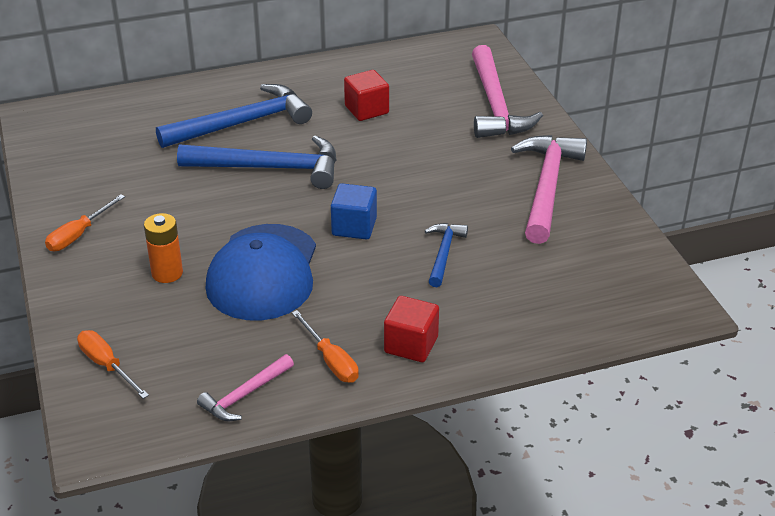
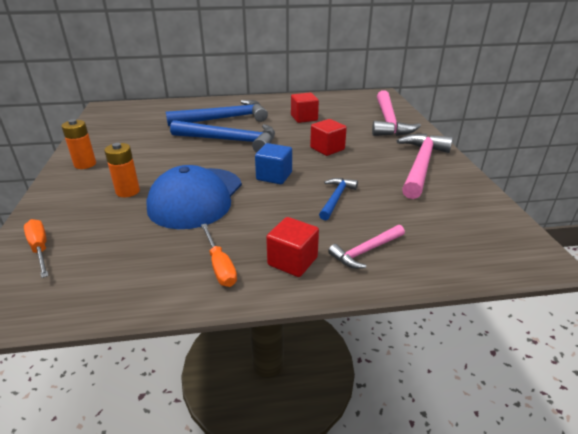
camera: 10 degrees right, 5 degrees down
(79, 235) = (85, 164): orange screwdriver -> orange battery
(244, 395) = (133, 286): pink hammer -> pink hammer (365, 251)
(415, 170) = (327, 149): none -> red cube

